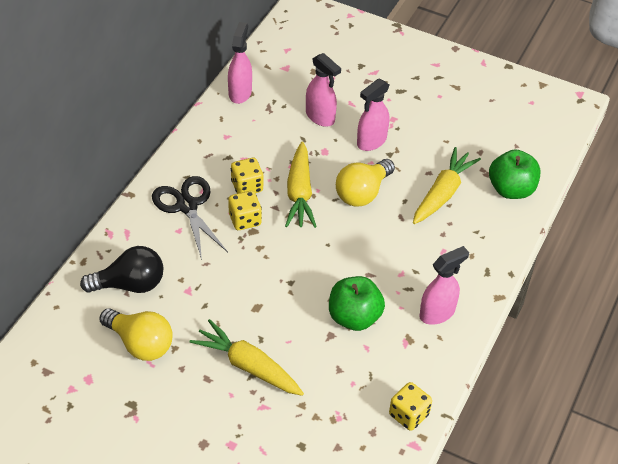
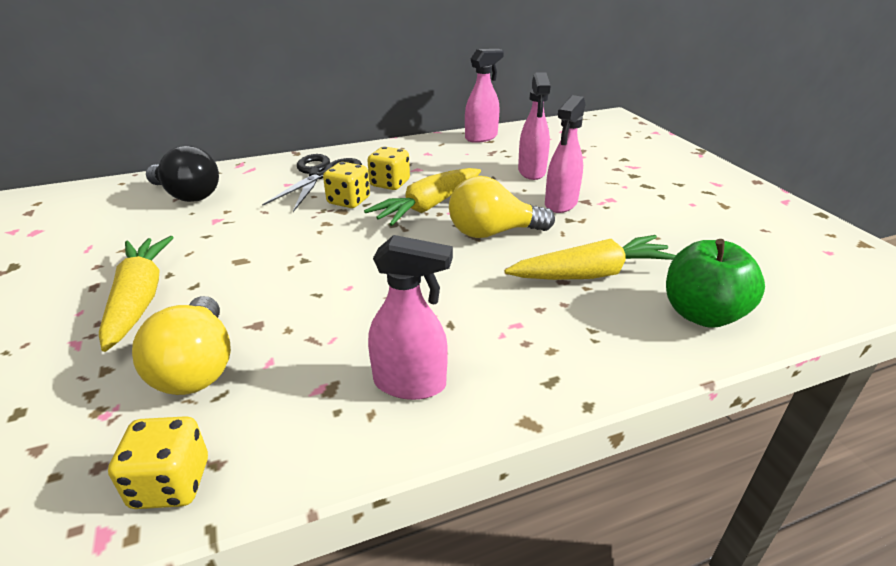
camera: 45 degrees right, 15 degrees down
(140, 344) = (111, 232): yellow light bulb -> yellow light bulb (197, 367)
(354, 317) = (308, 324): green apple -> none
(371, 141) = (561, 204): pink spray bottle -> pink spray bottle turned 60 degrees counterclockwise

